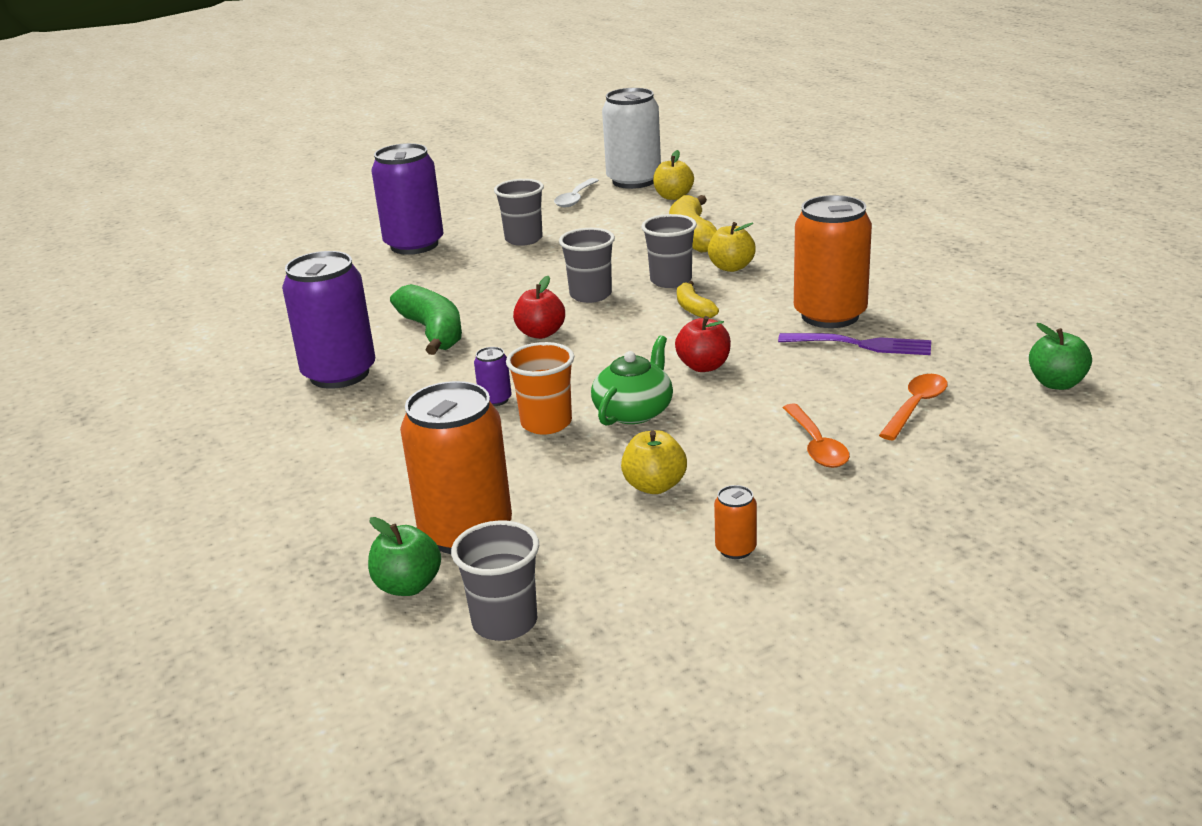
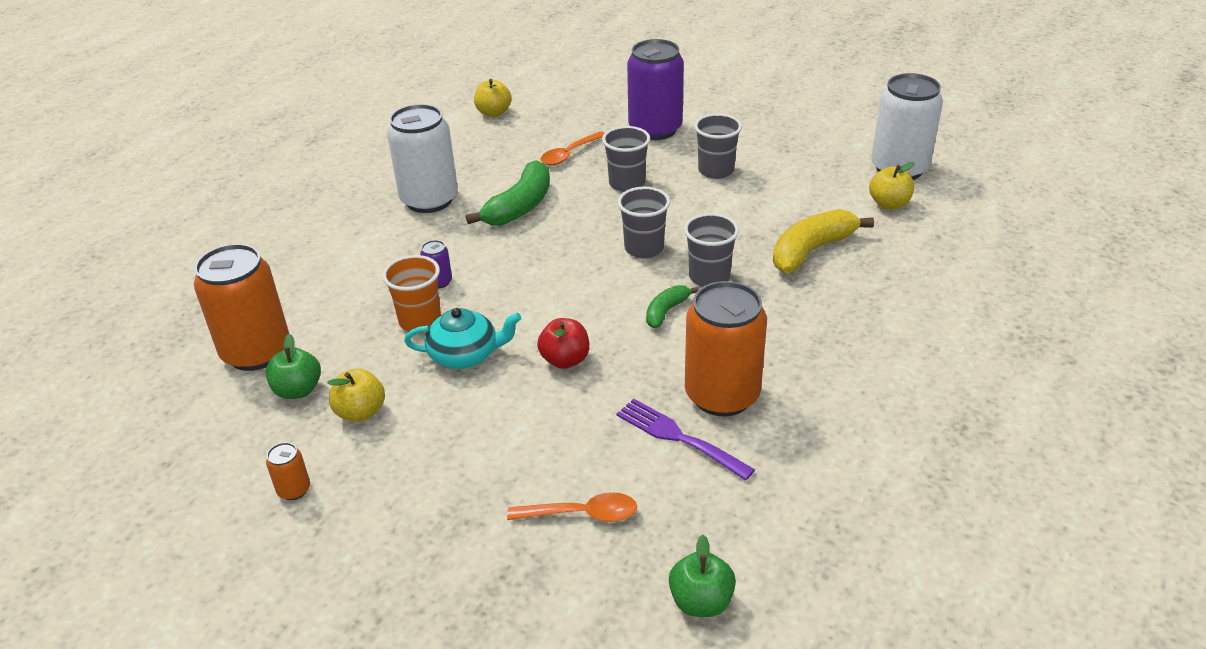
camera: 55 degrees right, 10 degrees up
(339, 374) = (429, 200): purple can -> white can
(408, 586) = (185, 357): green apple -> green apple (298, 390)
(505, 622) = (160, 417): grey cup -> grey cup (627, 183)
(541, 333) = (557, 255): red apple -> none
(575, 198) = (825, 157): white spoon -> none
(634, 411) = (465, 355): green teapot -> turquoise teapot
(693, 308) = (666, 311): yellow banana -> green banana
(731, 267) = (768, 299): yellow apple -> yellow apple (493, 113)
(816, 445) = (473, 476): orange spoon -> orange spoon (569, 154)
(862, 345) = (678, 437): purple fork -> purple fork turned 150 degrees clockwise

